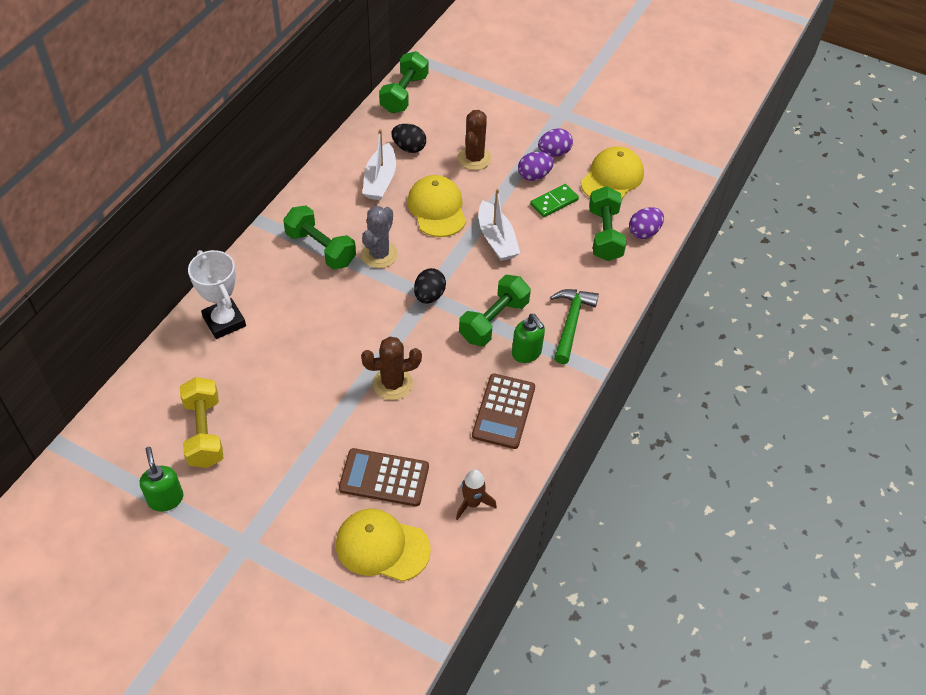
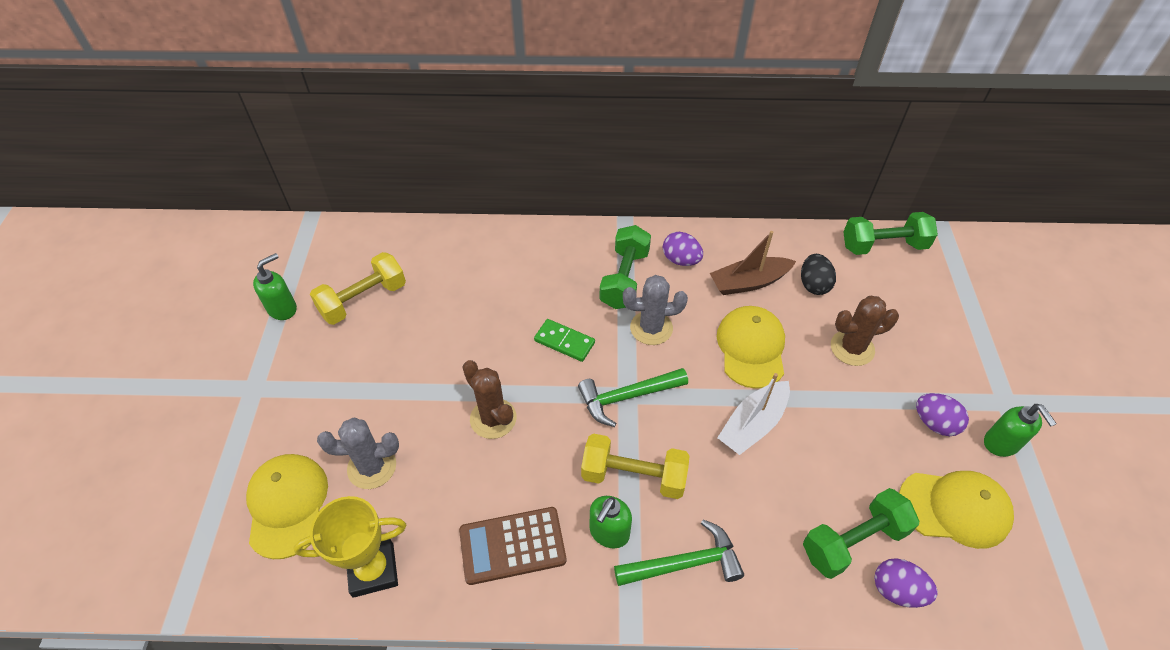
camera: 65 degrees right, 0 degrees up
(224, 321) = (492, 253): white trophy -> none
(380, 180) = (749, 282): white boat -> brown boat
(384, 478) = (372, 467): brown calculator -> grey cactus
(429, 296) = (627, 397): black egg -> green hammer
(437, 209) = (751, 348): yellow cap -> yellow cap turned 45 degrees counterclockwise
(472, 503) = (373, 570): brown rocket -> yellow trophy
(494, 321) = (633, 476): green dumbbell -> yellow dumbbell
(534, 176) = (880, 419): purple egg -> purple egg (681, 260)
(554, 202) = (857, 459): green domino -> green domino (564, 342)
(586, 133) = (1001, 444): none -> green soap dispenser

